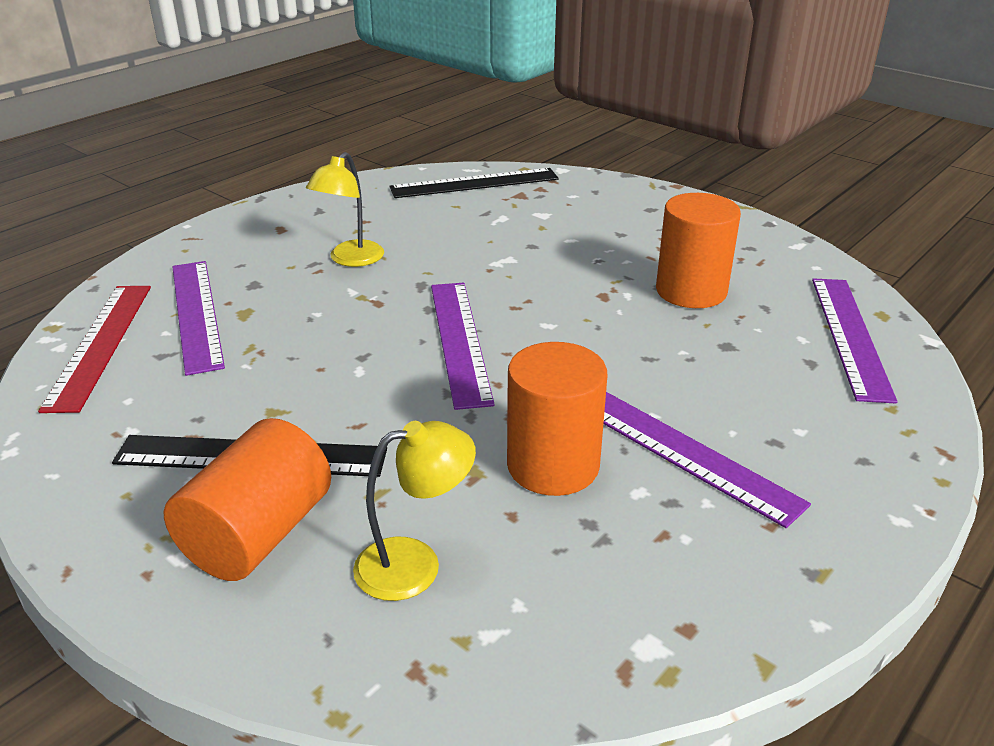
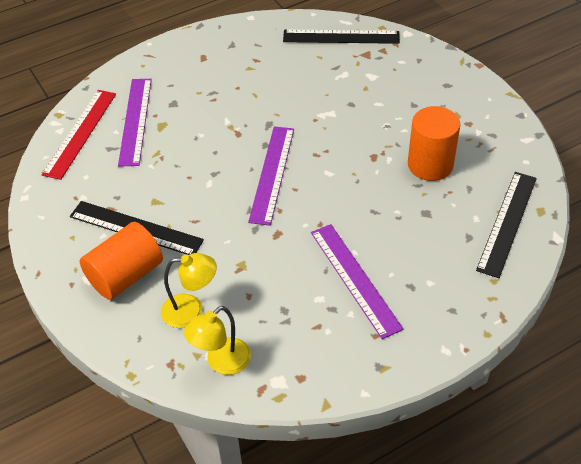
camera: 20 degrees right, 15 degrees up
(350, 259) = (235, 94): yellow lamp -> yellow lamp (221, 362)
(553, 465) = (283, 271): orange cylinder -> none
(849, 336) = (507, 222): purple ruler -> black ruler

